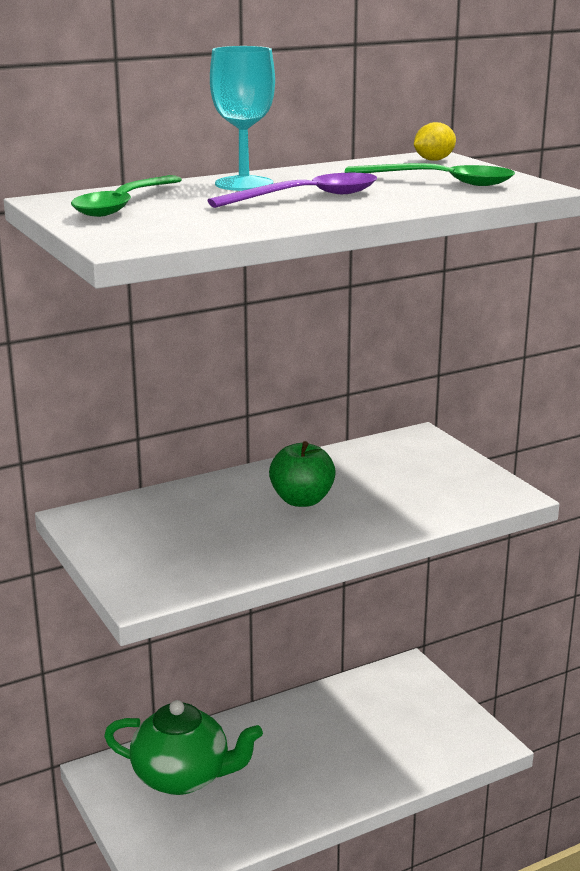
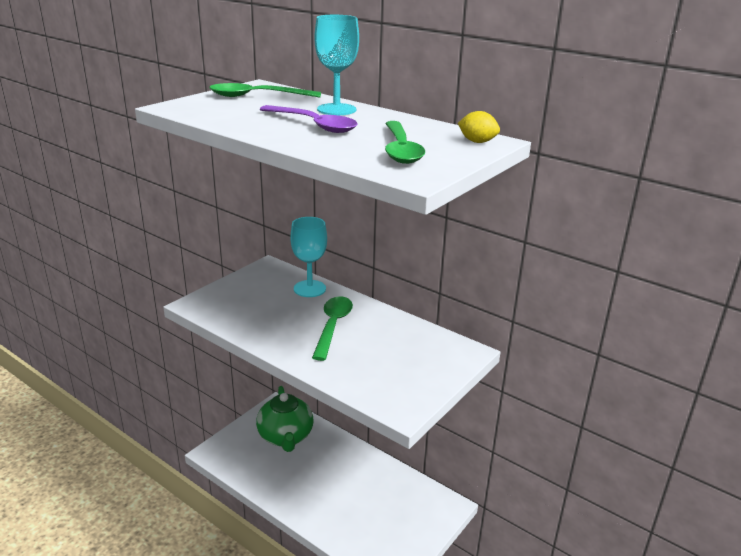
camera: 65 degrees right, 5 degrees up
(184, 498) = (309, 289): none -> turquoise goblet
(302, 500) = (333, 326): green apple -> green spoon

